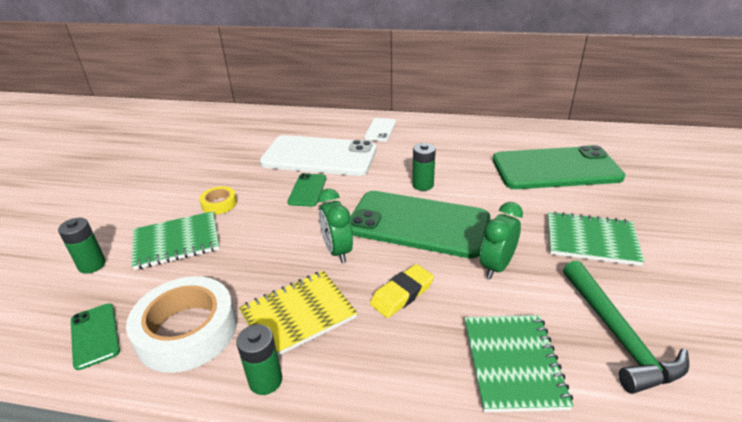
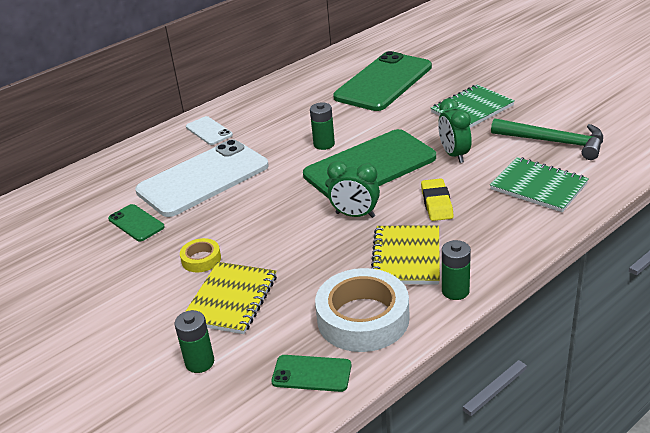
camera: 50 degrees left, 0 degrees up
(177, 242) = (231, 300): green notebook -> yellow notebook
(307, 190) = (250, 202): green phone -> green phone (136, 223)

